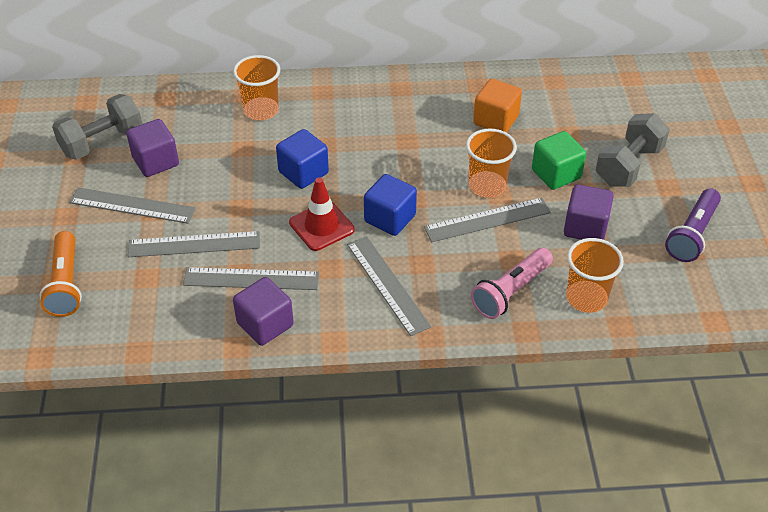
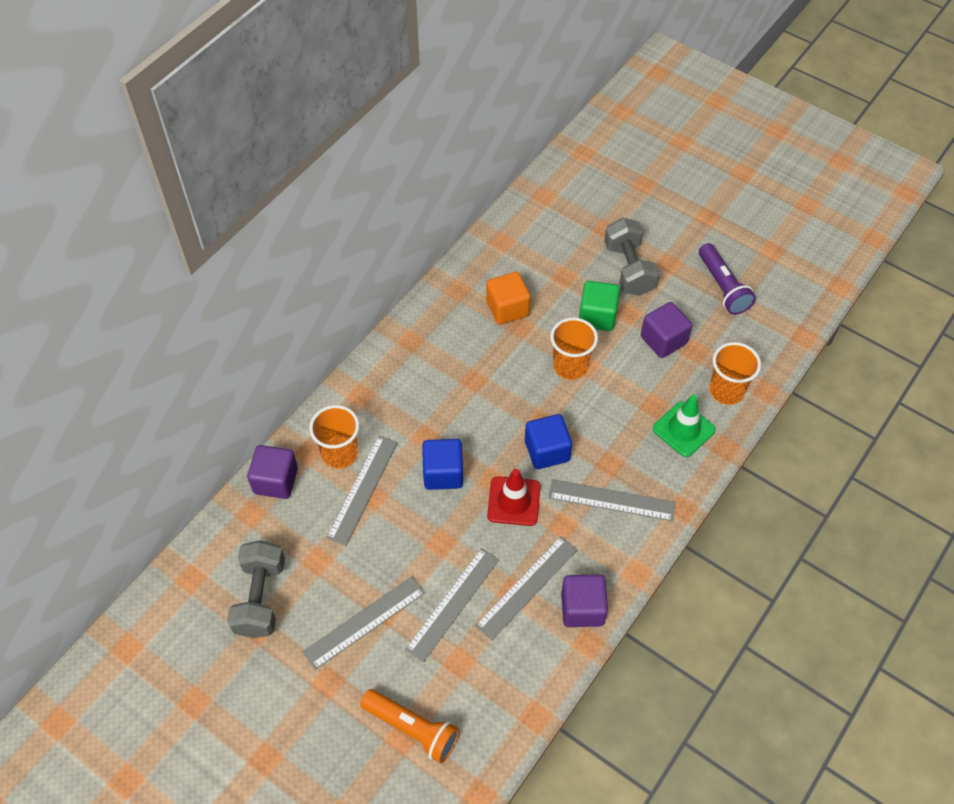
camera: 50 degrees left, 10 degrees up
(156, 161) = (326, 571): purple cube -> purple cube (275, 481)
(487, 219) = (603, 391): grey ruler -> grey ruler (362, 489)
(511, 291) = (683, 429): pink flashlight -> green traffic cone

